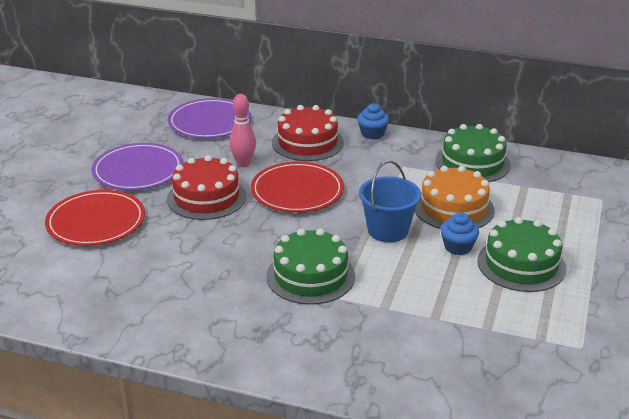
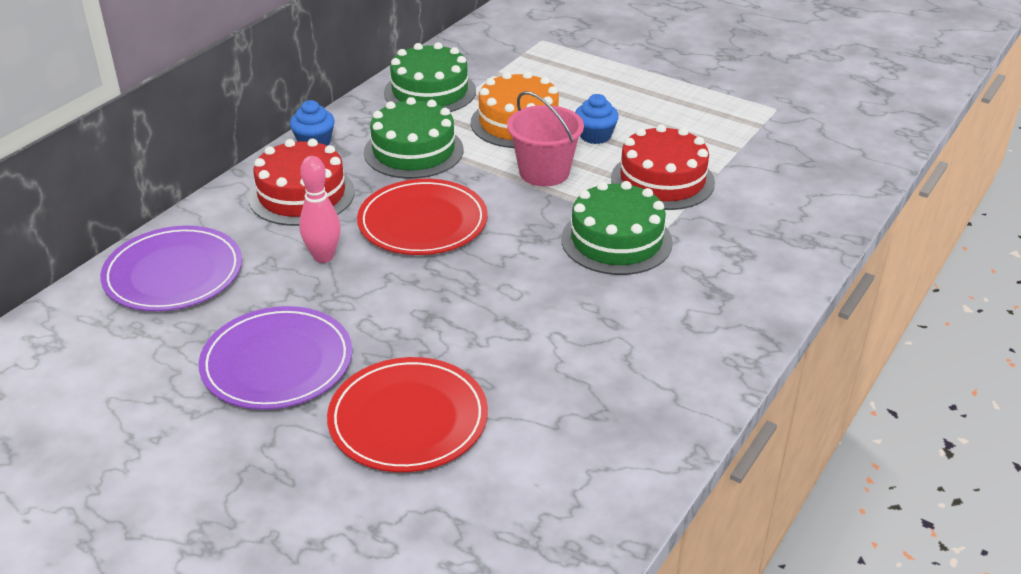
camera: 75 degrees left, 5 degrees up
(206, 197) = (397, 301): red cake -> red cake (662, 180)
(388, 230) = (544, 172): blue bucket -> pink bucket
(521, 264) = (639, 108): green cake -> green cake (413, 151)

